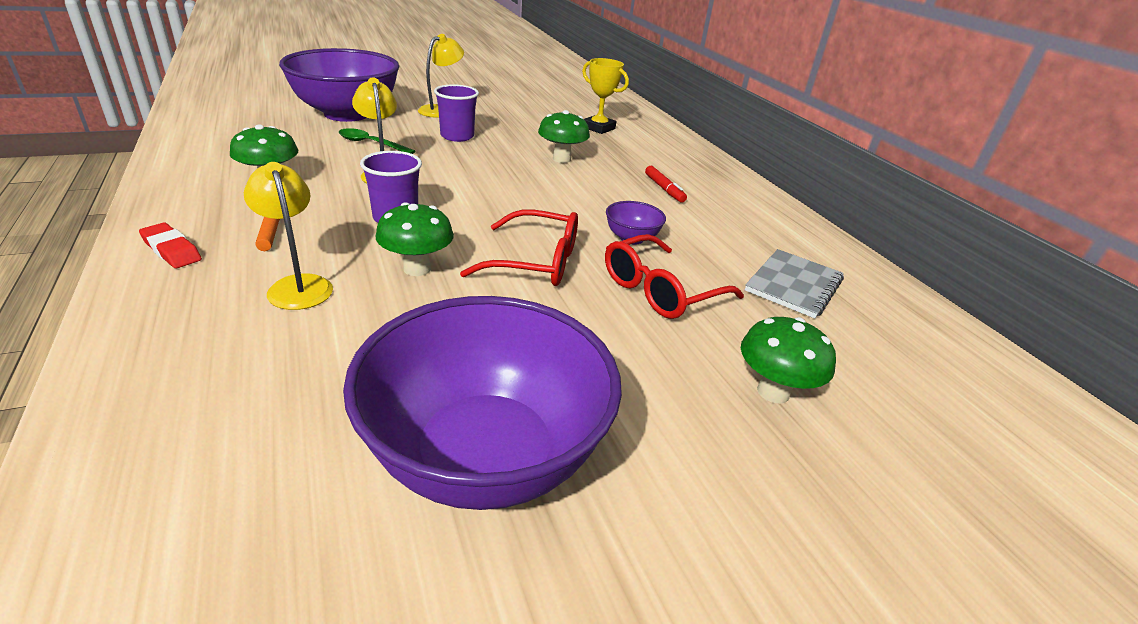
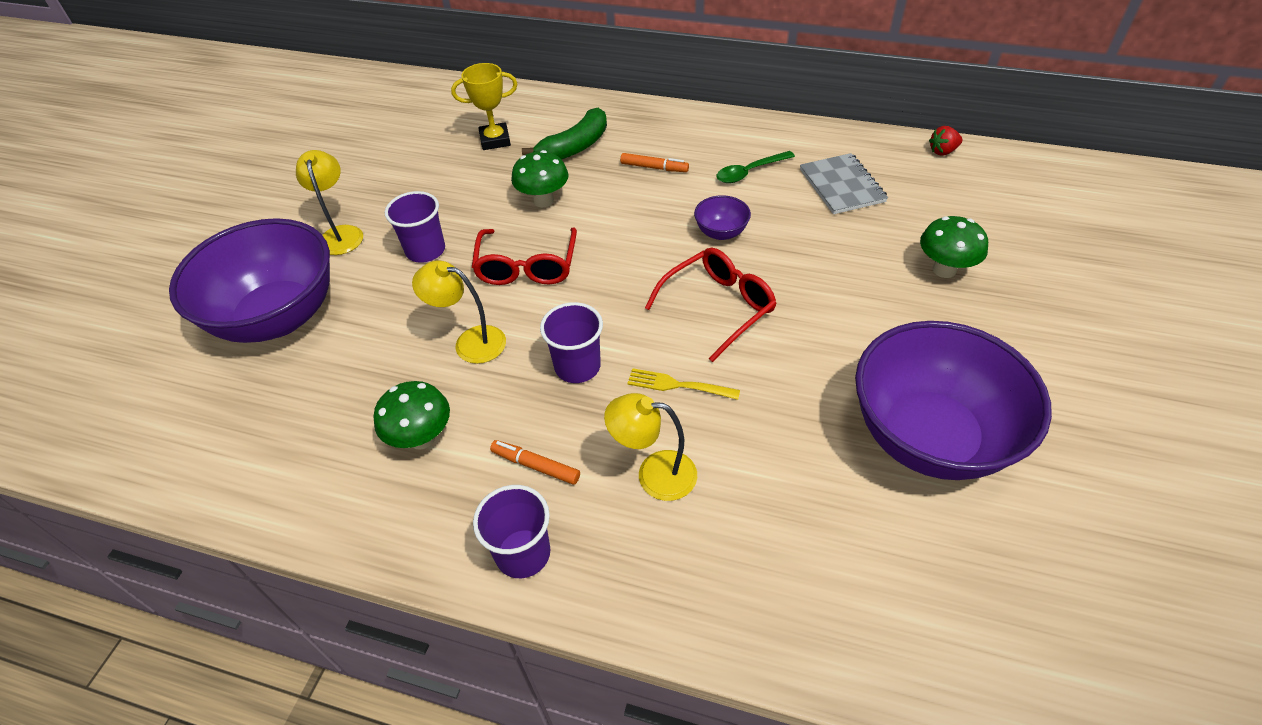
camera: 45 degrees left, 15 degrees up
(172, 250) = (523, 553): red eraser -> purple cup
(370, 144) = (386, 325): green spoon -> green spoon (749, 172)
(417, 269) = (679, 385): green mushroom -> yellow fork
(637, 154) = (575, 147): none -> green banana
(660, 290) = (804, 258): red glasses -> red glasses (527, 267)
(664, 189) = (654, 167): red marker -> orange marker
(960, 338) = (942, 151): none -> red strawberry

